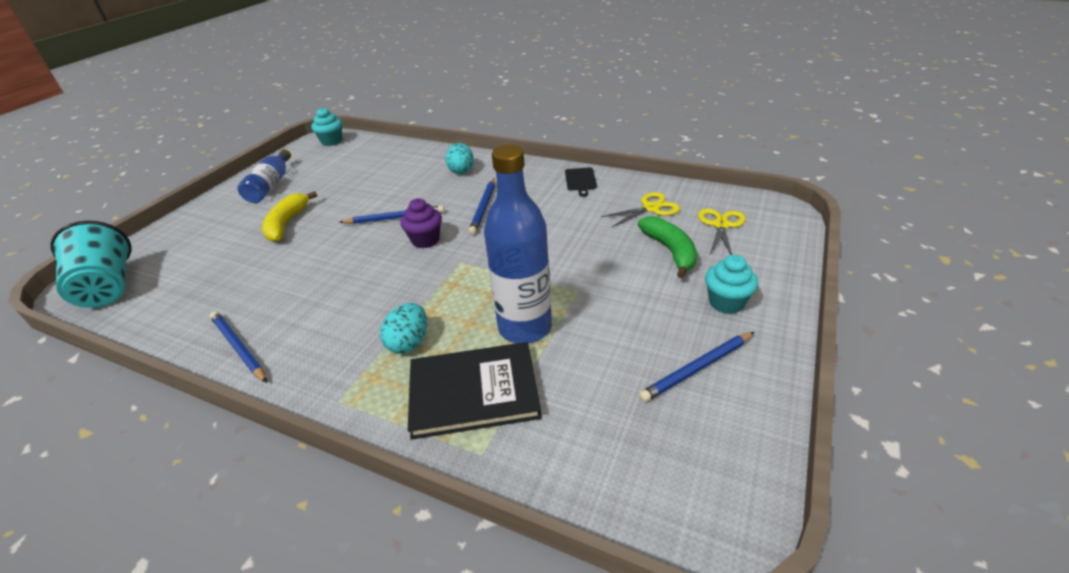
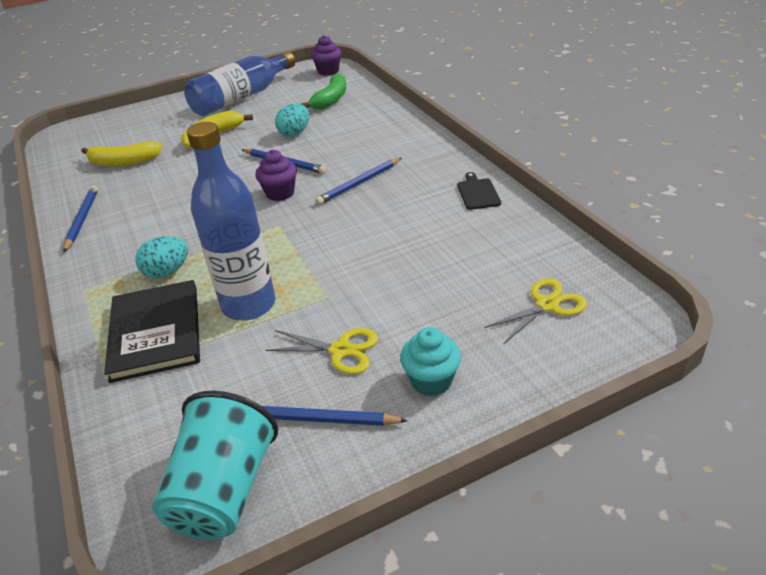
camera: 40 degrees right, 0 degrees up
(108, 287) = (73, 141): turquoise cup -> turquoise cup (224, 491)
(211, 281) = (124, 162): none -> yellow banana
(271, 185) = (241, 97): blue bottle -> blue bottle, size x1.52
(332, 141) = (328, 71): turquoise cupcake -> purple cupcake
(461, 170) = (389, 139): turquoise egg -> turquoise egg (295, 133)
(473, 392) = (156, 332): black book -> black book turned 45 degrees clockwise
(580, 180) = (478, 193): black cutting board -> black cutting board turned 135 degrees clockwise
(651, 208) = (503, 253): yellow scissors -> yellow scissors (341, 350)
(670, 251) = (456, 304): green banana -> green banana (331, 99)

